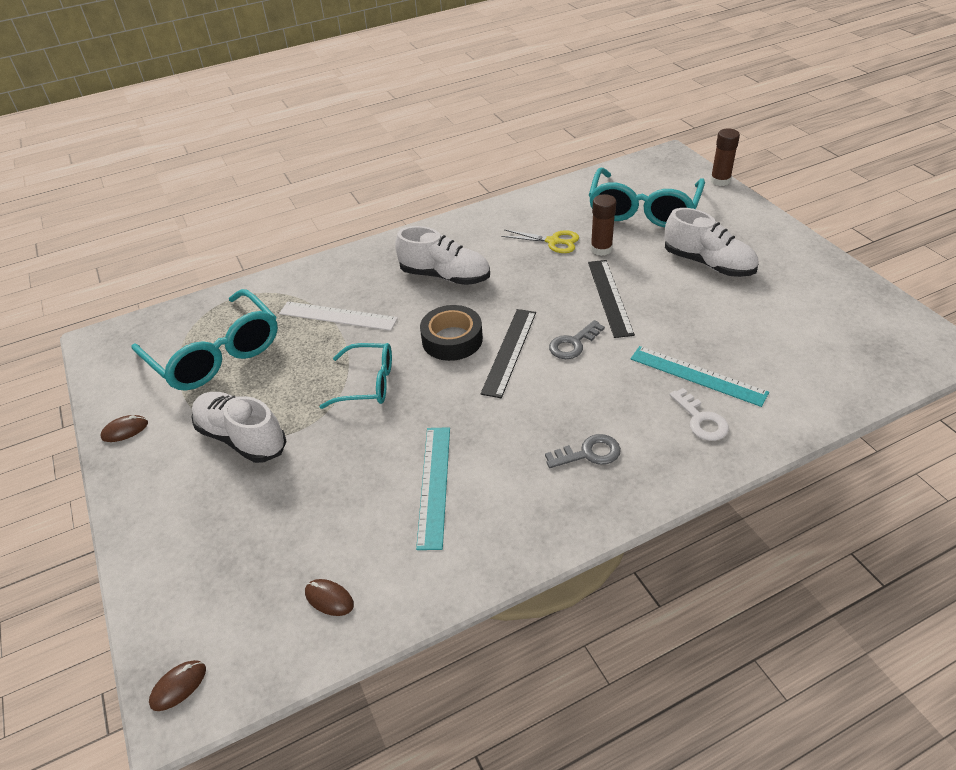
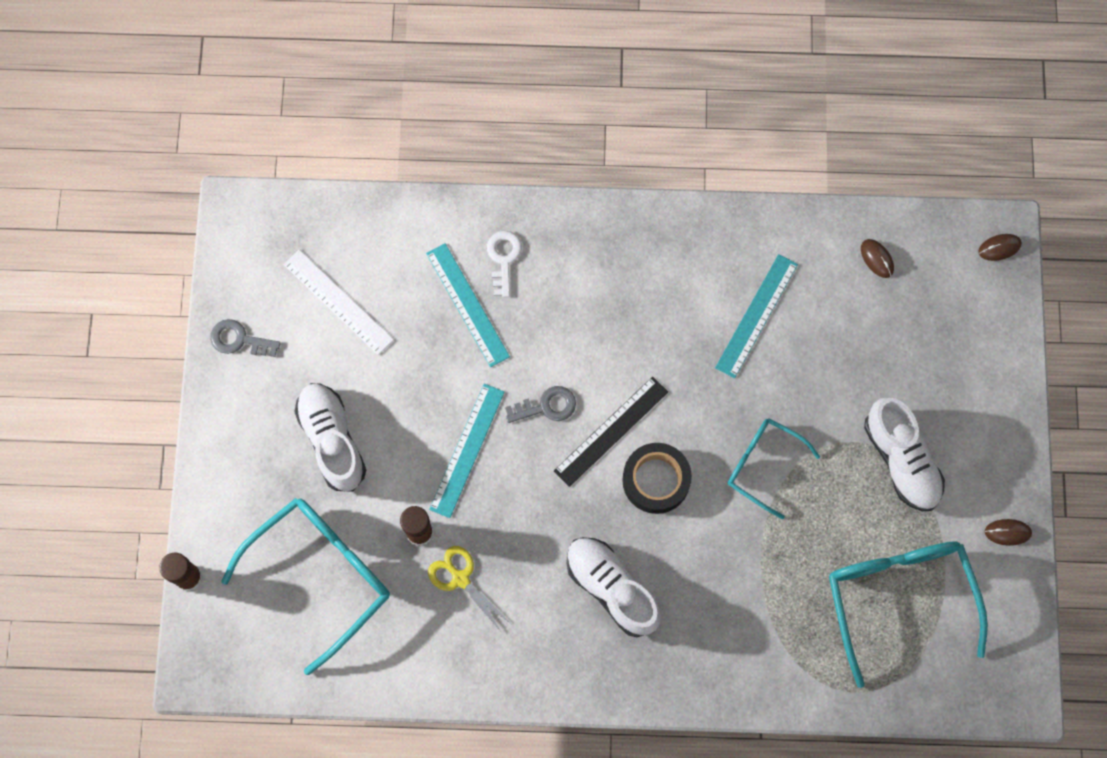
camera: 155 degrees left, 30 degrees up
(337, 316) = (754, 587): white ruler -> white ruler (338, 301)
(589, 453) = (616, 277): grey key -> grey key (239, 340)
(609, 297) = (467, 450): black ruler -> turquoise ruler

